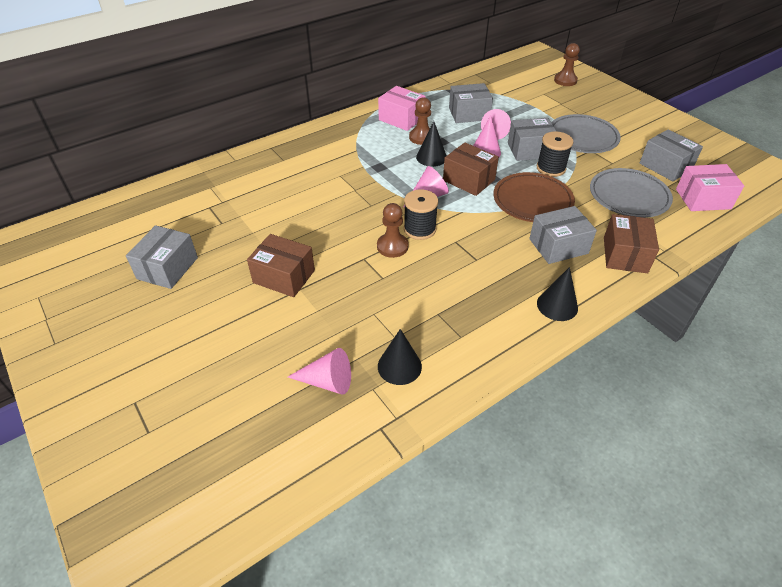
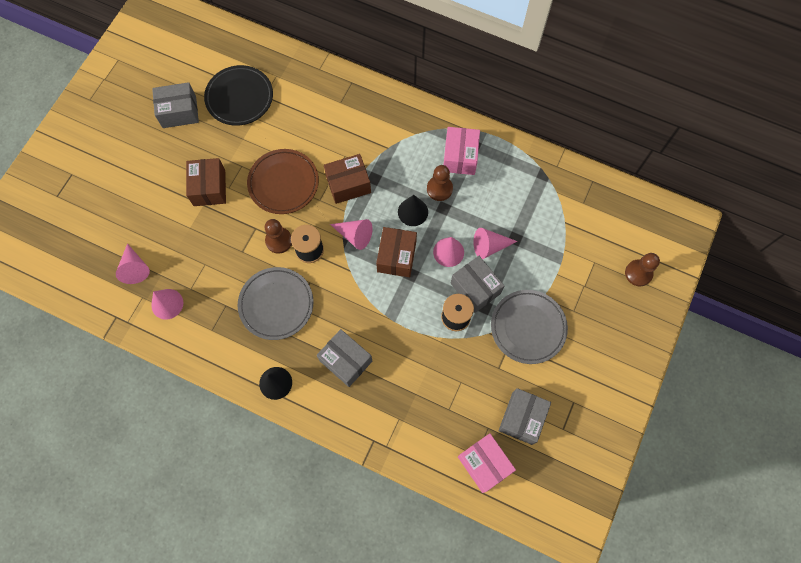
camera: 60 degrees right, 25 degrees up
(204, 218) = (239, 97): none -> black plate
(399, 366) = (167, 304): black cone -> pink cone
(469, 114) = (507, 209): grey box -> none
(532, 201) = (396, 319): brown plate -> brown plate (283, 183)
(625, 255) = (363, 416): brown box -> brown box (348, 184)
(628, 196) = (450, 397): grey plate -> grey plate (276, 304)

